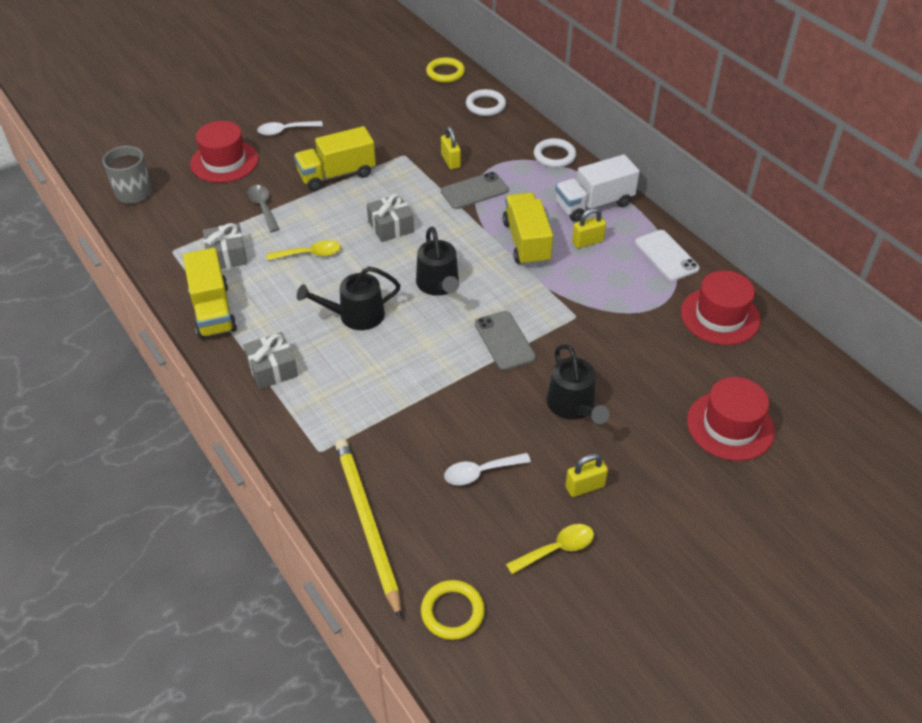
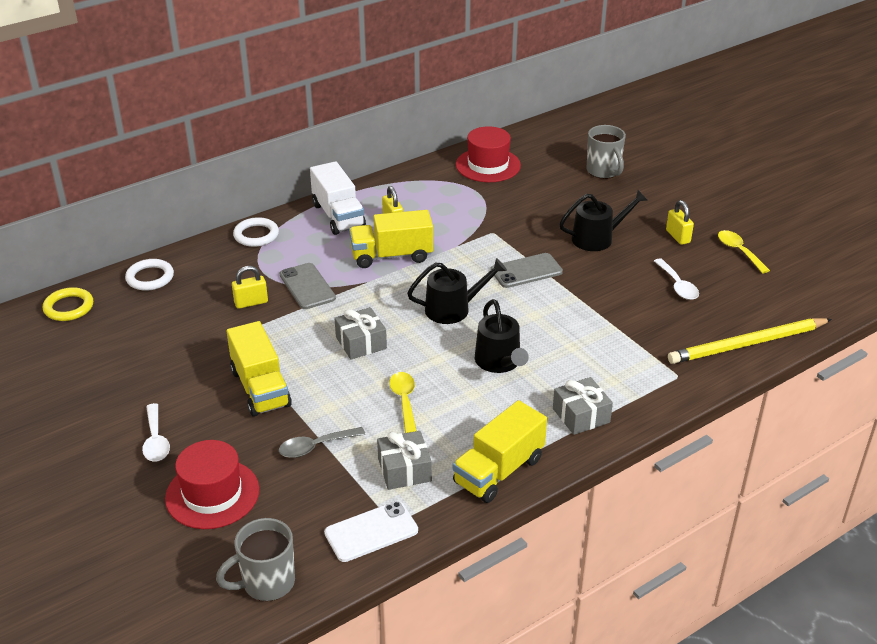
camera: 90 degrees left, 10 degrees down
(213, 310) = (499, 471): yellow truck -> yellow truck turned 150 degrees clockwise
(452, 612) = (811, 299): yellow ring -> none
(666, 255) = (413, 183): white phone -> white phone (371, 532)
(730, 426) = (603, 171): red hat -> grey mug

